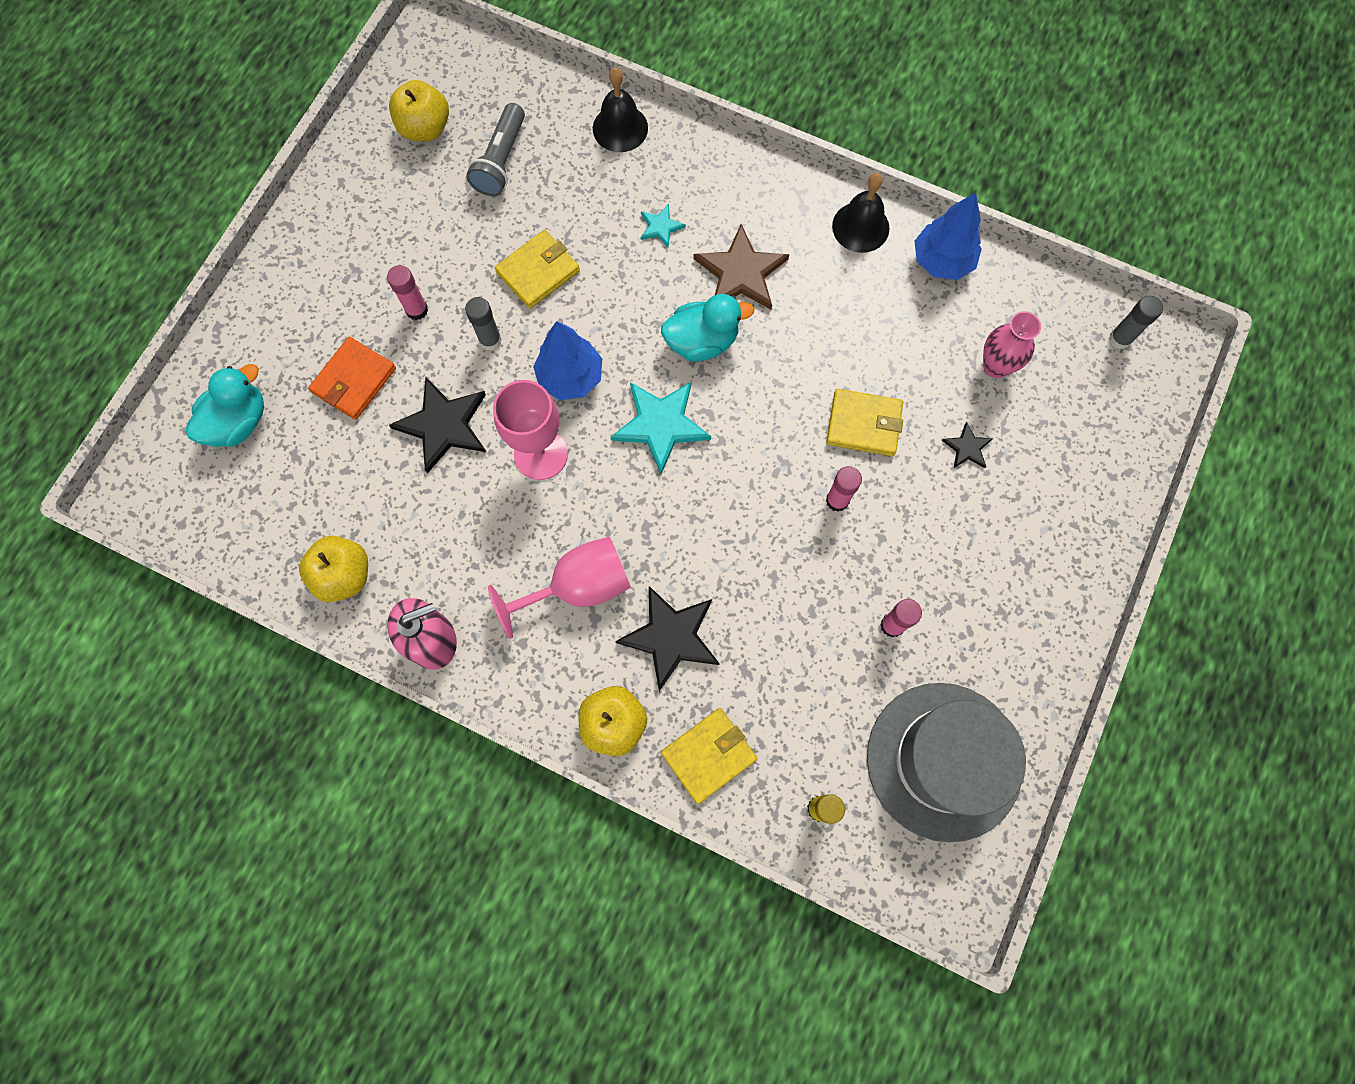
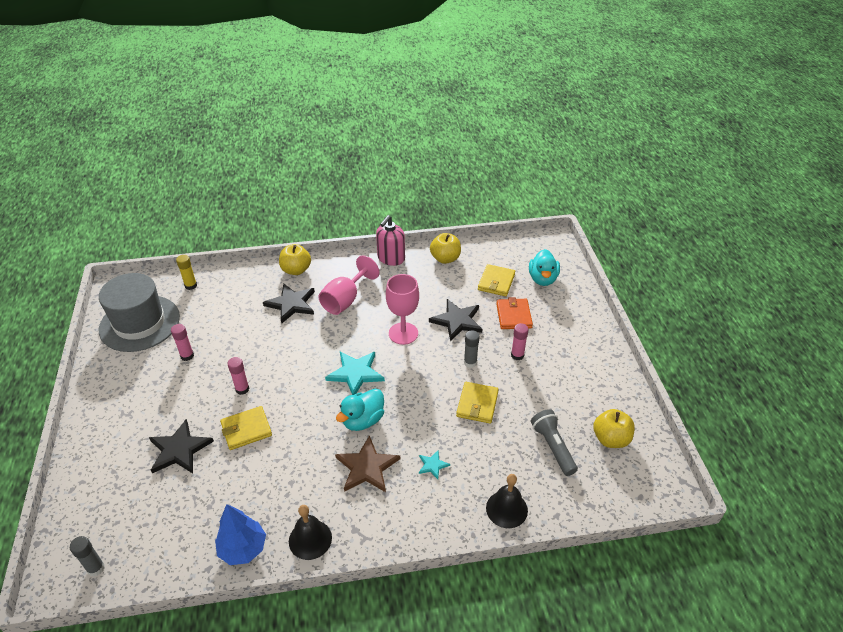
camera: 145 degrees right, 30 degrees down
(570, 377) = (417, 368): blue tree -> none
(708, 755) = (249, 279): yellow wallet -> yellow wallet (496, 282)
(967, 448) = (179, 449): black star -> black star, size x1.99
(995, 366) = (179, 503): pink vase -> none

